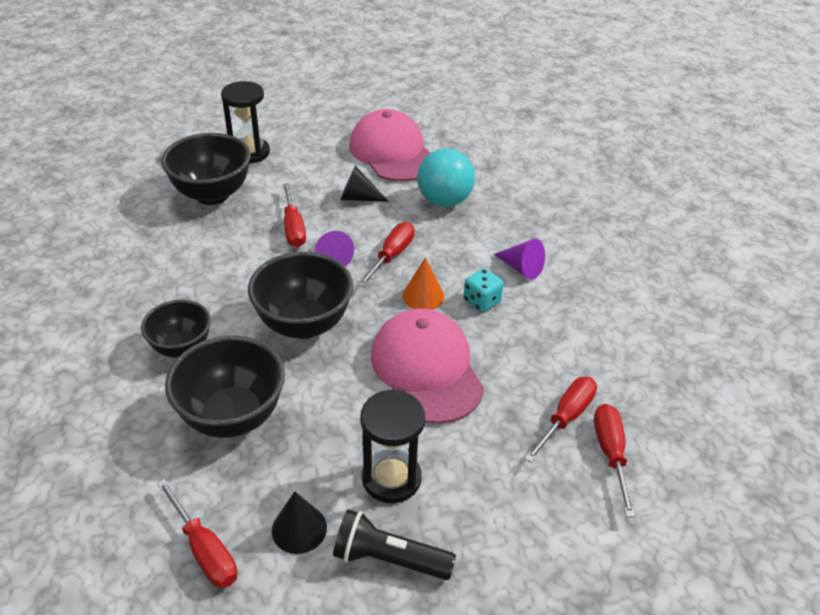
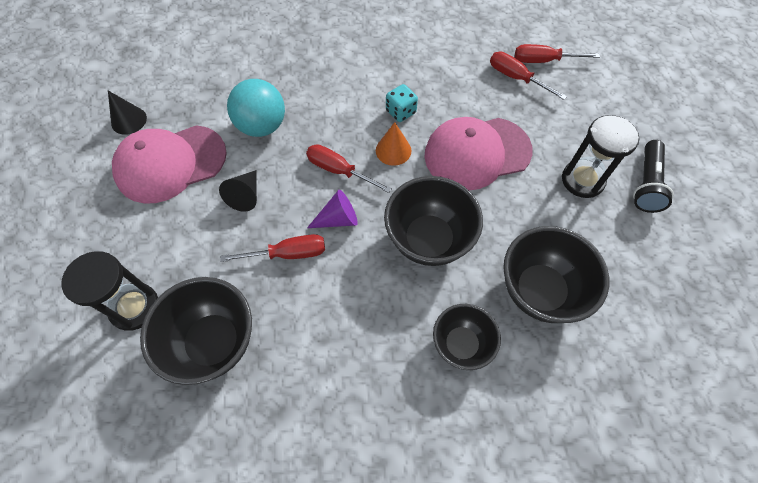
camera: 85 degrees left, 20 degrees up
(205, 550) = (666, 299): red screwdriver -> none
(299, 528) = (635, 237): black cone -> black cone (129, 120)
(521, 268) = (361, 83): purple cone -> none

